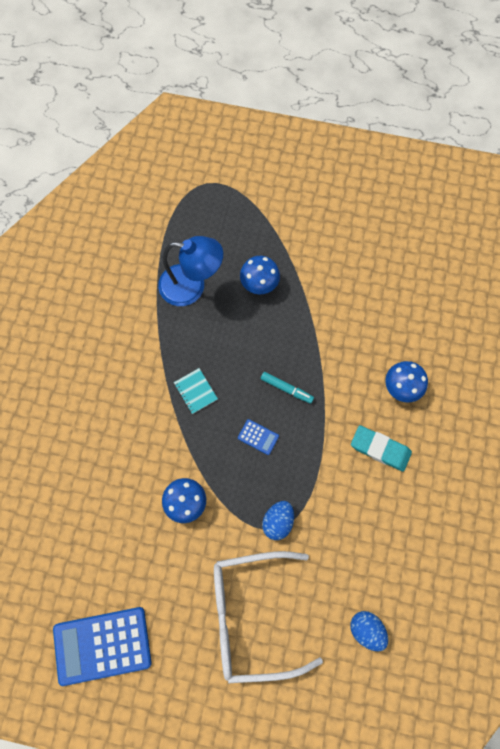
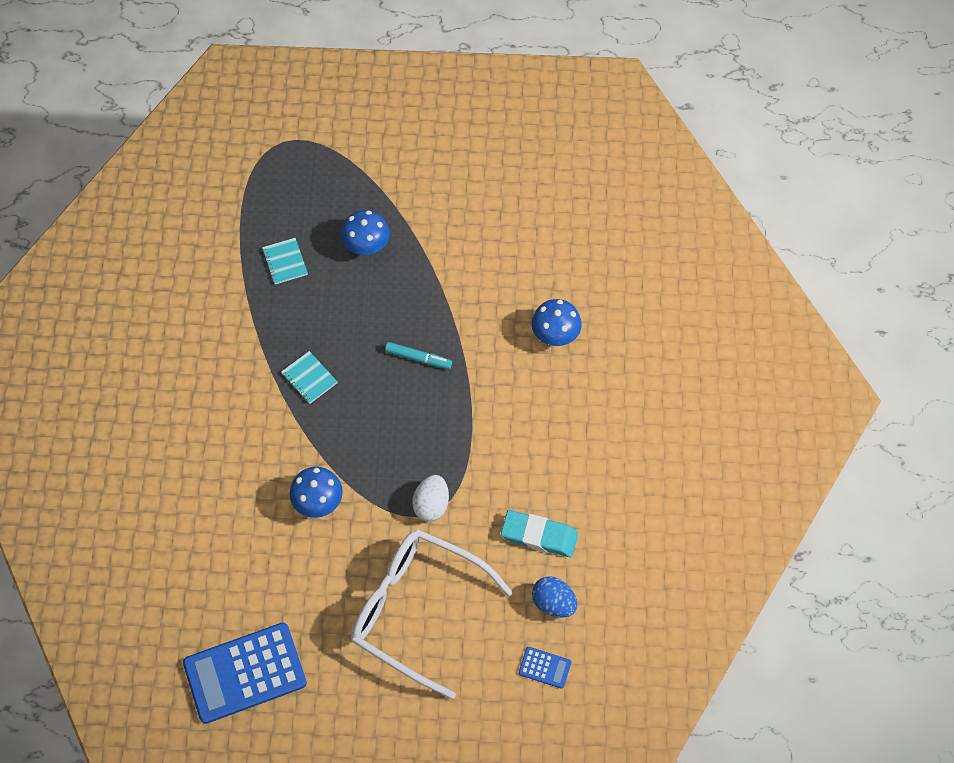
camera: 10 degrees left, 10 degrees down
(192, 286) = (285, 262): blue lamp -> turquoise notebook
(252, 615) = (417, 610): white glasses -> white glasses turned 45 degrees clockwise
(258, 437) = (393, 417): blue calculator -> blue calculator (544, 667)
(278, 521) = (431, 505): blue egg -> white egg
(380, 449) = (540, 407): turquoise eraser -> turquoise eraser (539, 536)

